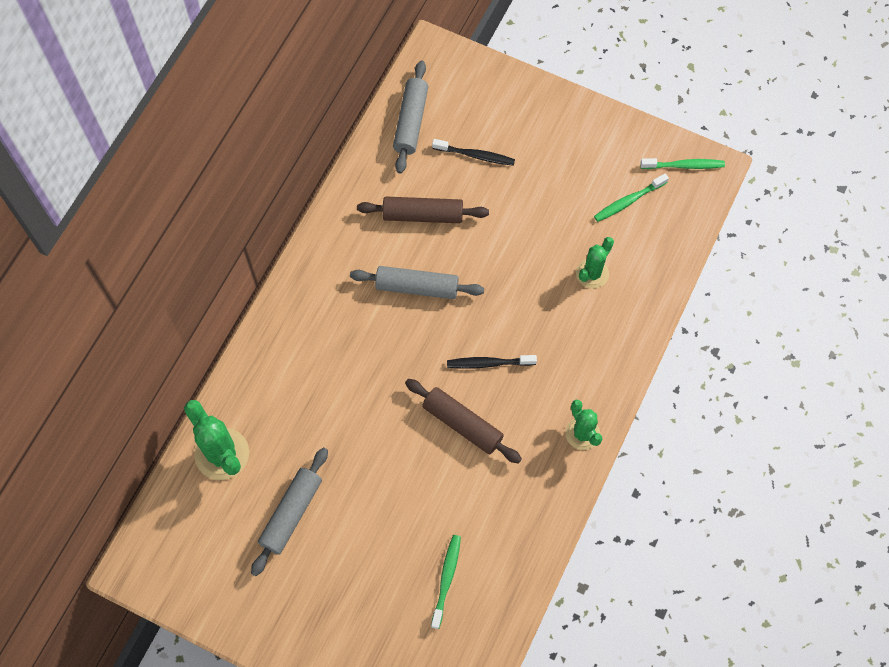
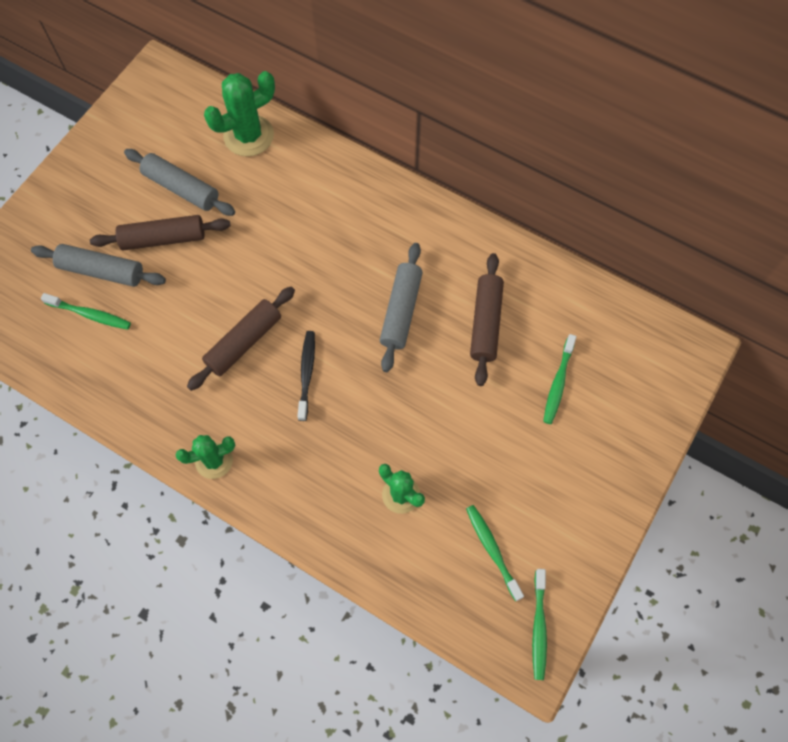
camera: 95 degrees right, 0 degrees up
(353, 521) = (163, 238): none -> brown rolling pin
(411, 122) = (602, 319): grey rolling pin -> grey rolling pin (102, 271)
(475, 155) = (558, 383): black toothbrush -> green toothbrush

